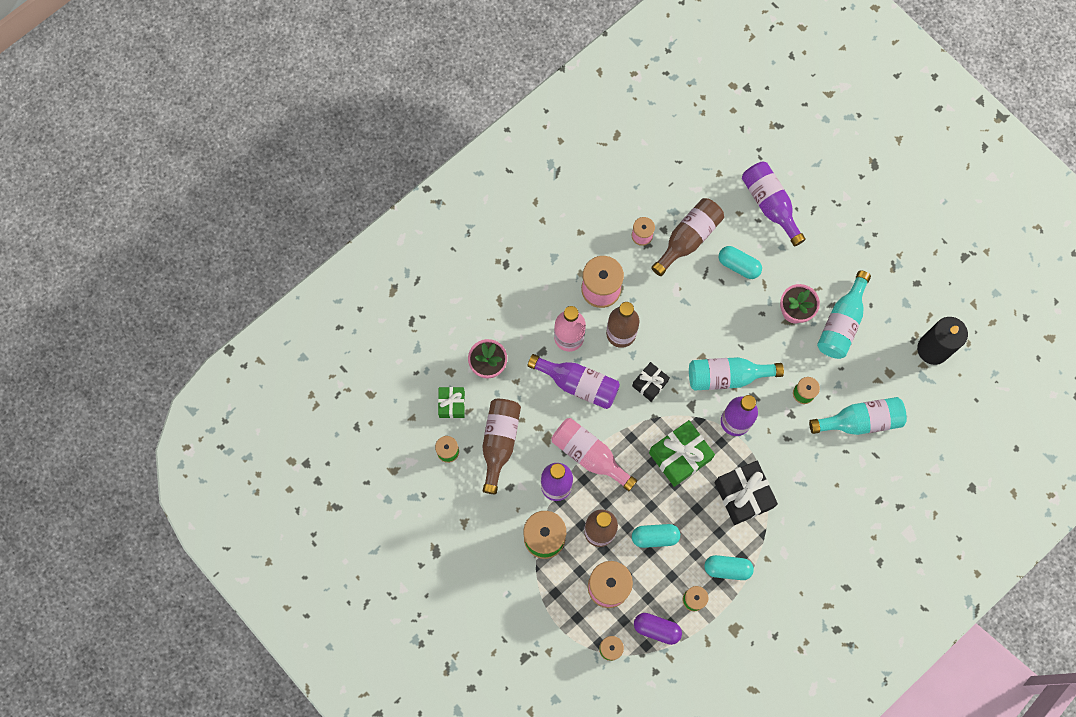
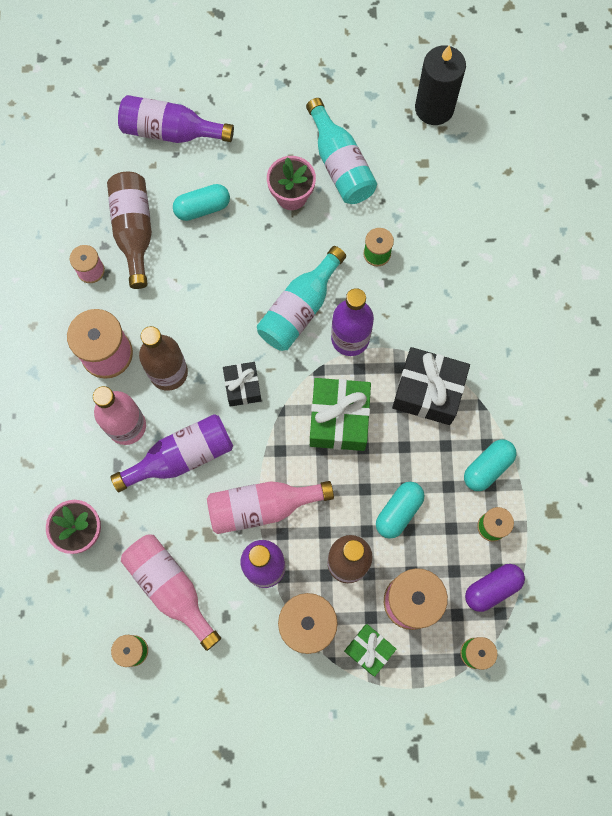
camera: 50 degrees left, 0 degrees up
(452, 404) = (88, 604): green gift -> green gift (369, 650)
(499, 442) = (170, 588): brown bottle -> pink bottle
(860, 421) = (447, 226): turquoise bottle -> none

